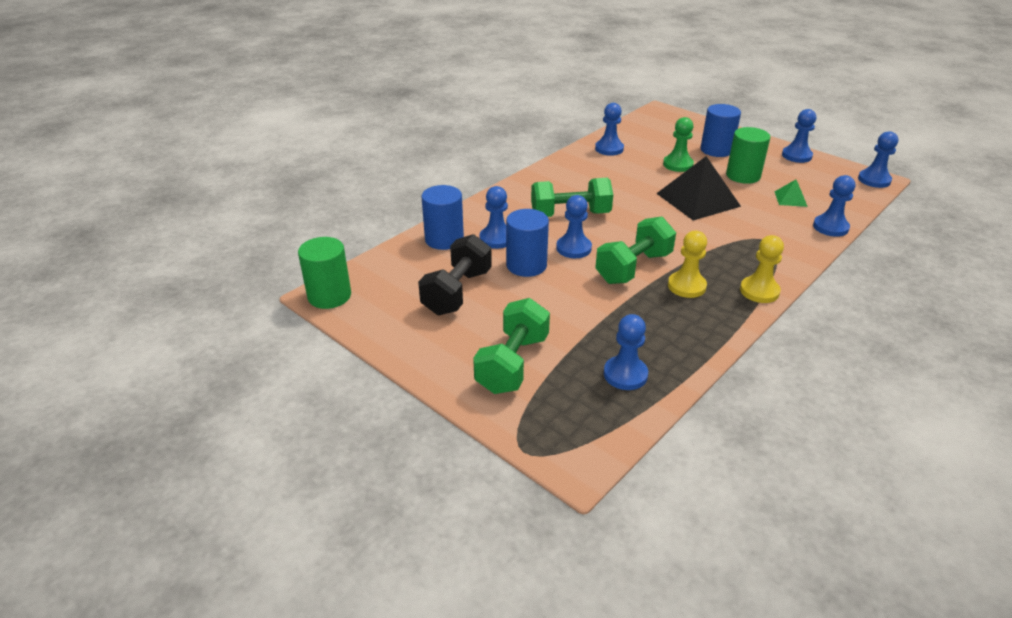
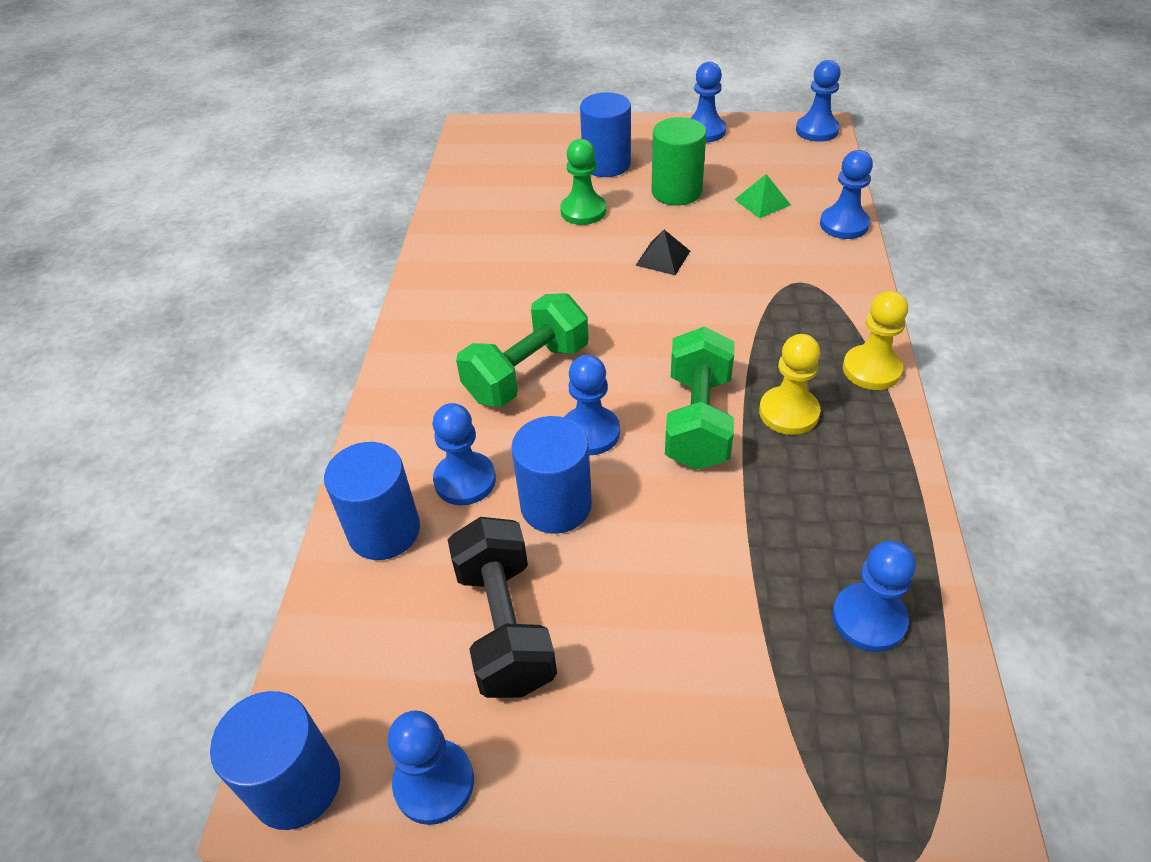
camera: 35 degrees left, 10 degrees up
(329, 296) = (296, 784): green cylinder -> blue cylinder
(512, 364) = (716, 711): green dumbbell -> none
(609, 149) = (468, 226): blue pawn -> blue pawn (434, 783)
(698, 199) = (663, 258): black pyramid -> black pyramid, size x0.46

